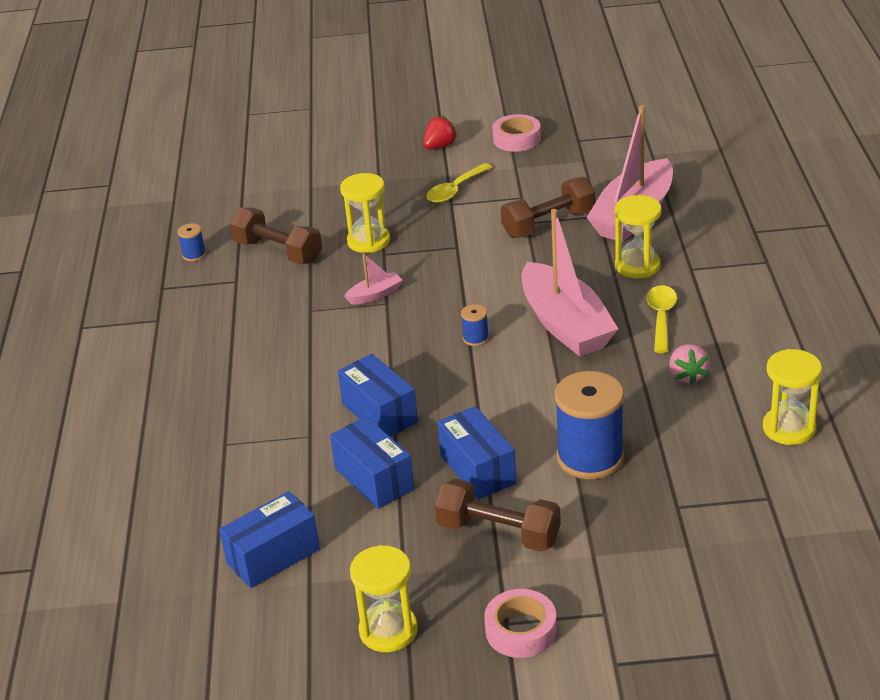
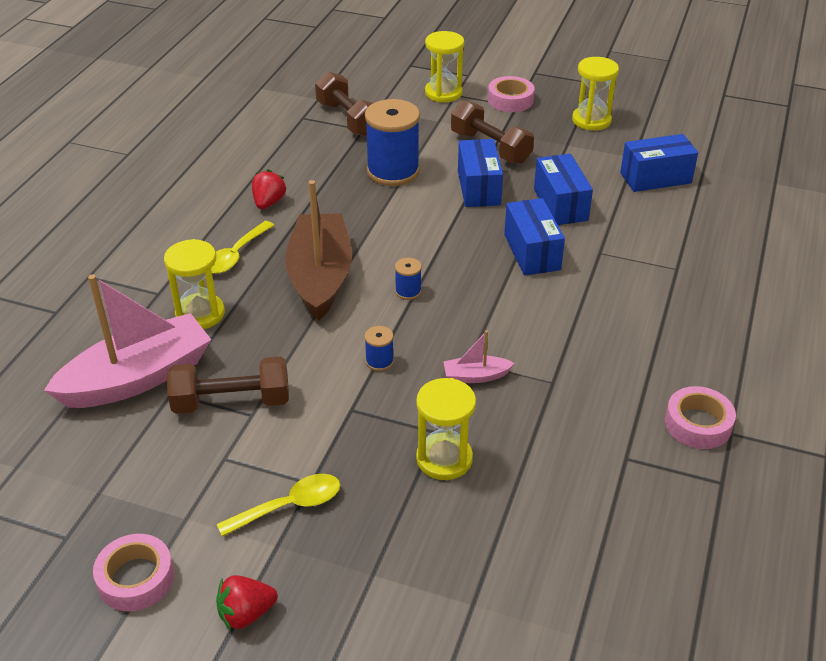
camera: 160 degrees left, 5 degrees up
(184, 317) = (698, 424): none -> pink tape
(194, 255) = (673, 526): blue spool -> blue spool (379, 361)
(278, 252) = (561, 486): brown dumbbell -> brown dumbbell (348, 119)
(565, 325) = (320, 277): pink boat -> brown boat
(687, 376) = (268, 203): pink strawberry -> red strawberry
(789, 428) = (242, 148): yellow hourglass -> yellow hourglass (443, 93)

